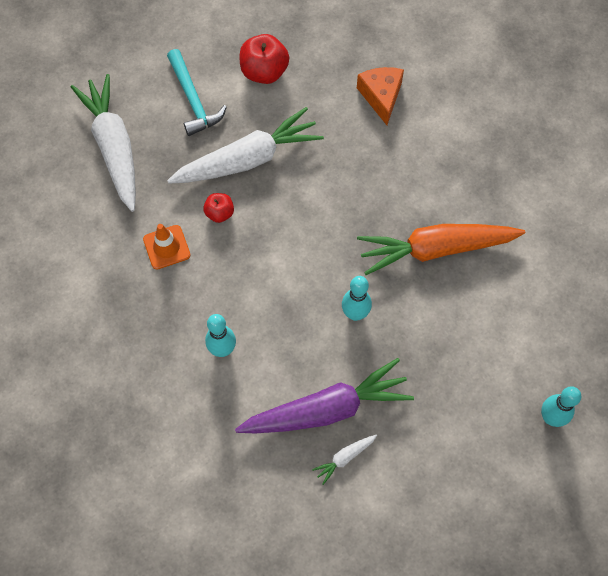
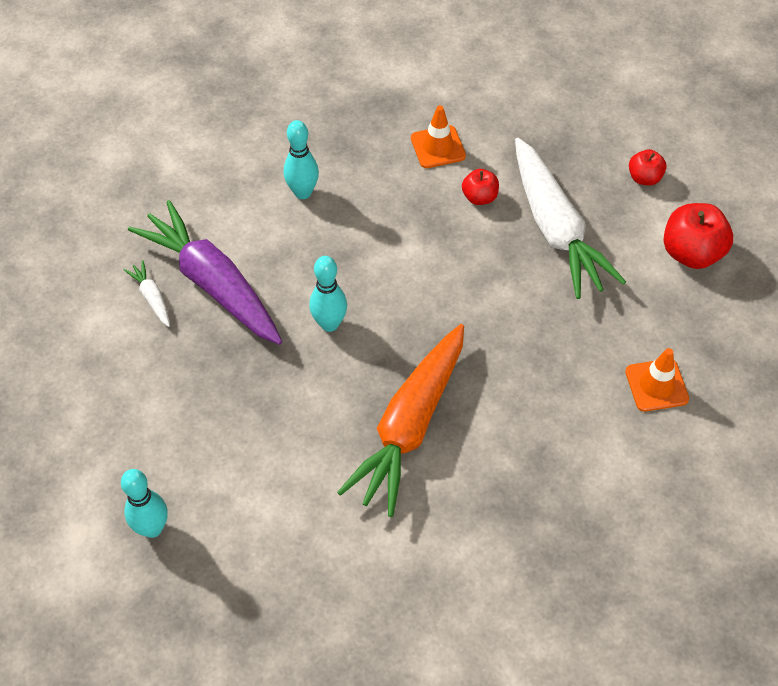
camera: 95 degrees right, 10 degrees down
(114, 148) = (573, 103): white carrot -> none
(193, 100) = (644, 178): turquoise hammer -> red apple
(326, 409) = (213, 284): purple carrot -> purple carrot turned 150 degrees clockwise
(381, 96) = (656, 385): orange cheese -> orange traffic cone
(436, 249) = (410, 425): orange carrot -> orange carrot turned 150 degrees counterclockwise

